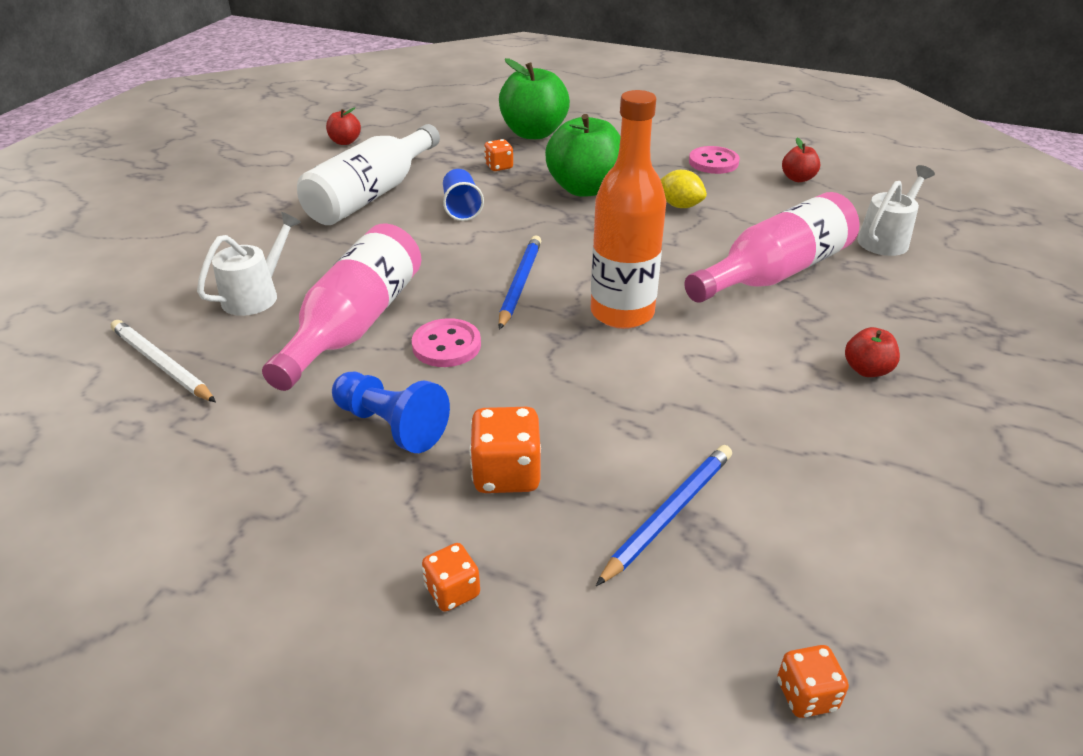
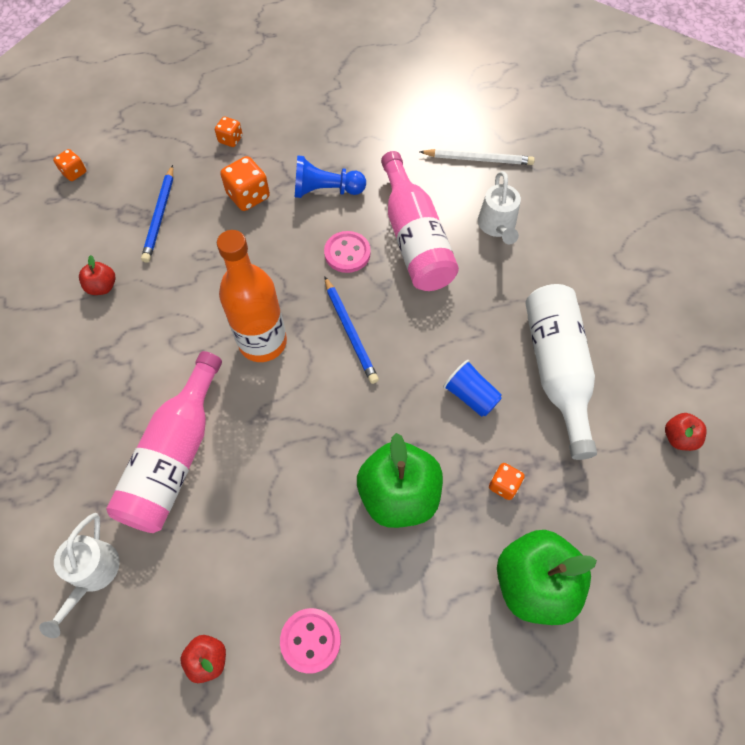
camera: 145 degrees right, 25 degrees up
(680, 206) = (298, 519): yellow lemon -> none
(867, 370) = (81, 377): red apple -> red apple (102, 287)

